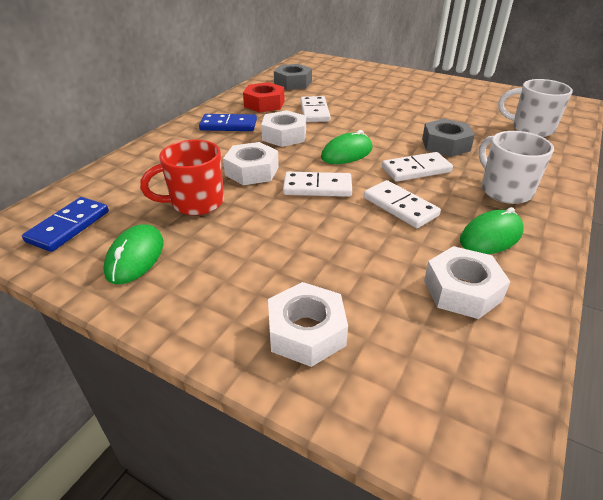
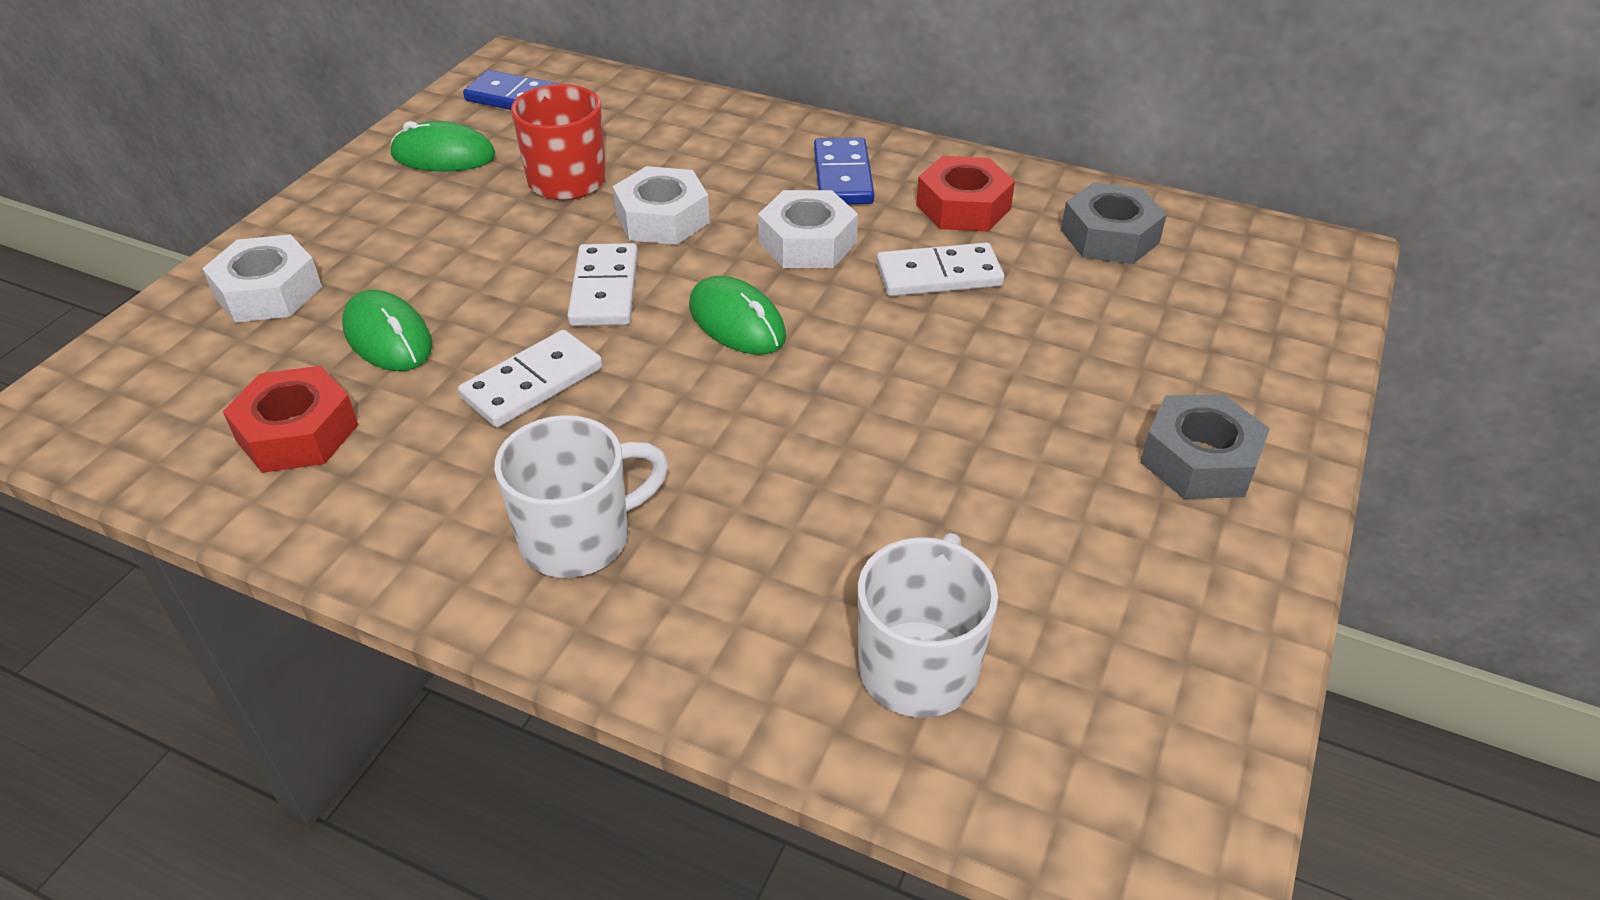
camera: 85 degrees right, 5 degrees up
(416, 170) = (669, 413): white domino -> none
(445, 145) = (792, 471): grey nut -> grey nut (1199, 460)
(462, 290) = (297, 432): white nut -> red nut
(491, 236) = (423, 488): green mouse -> green mouse (388, 337)

